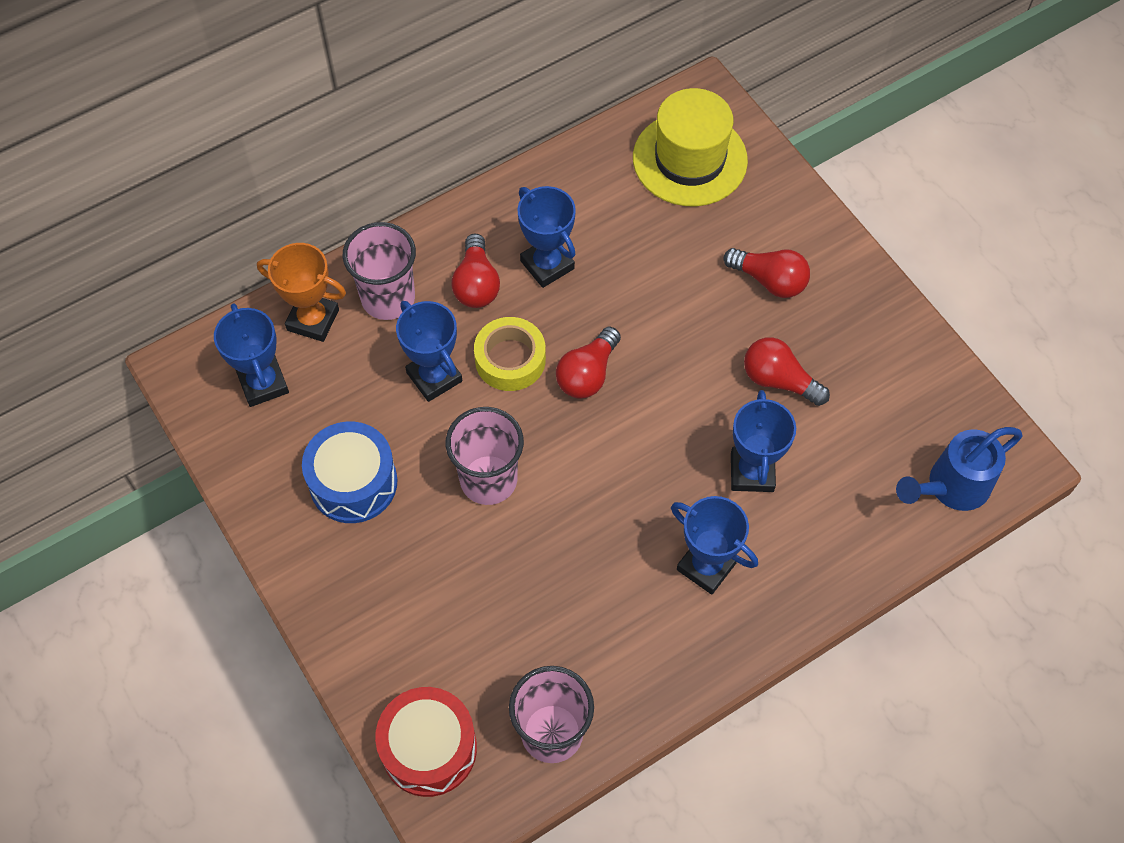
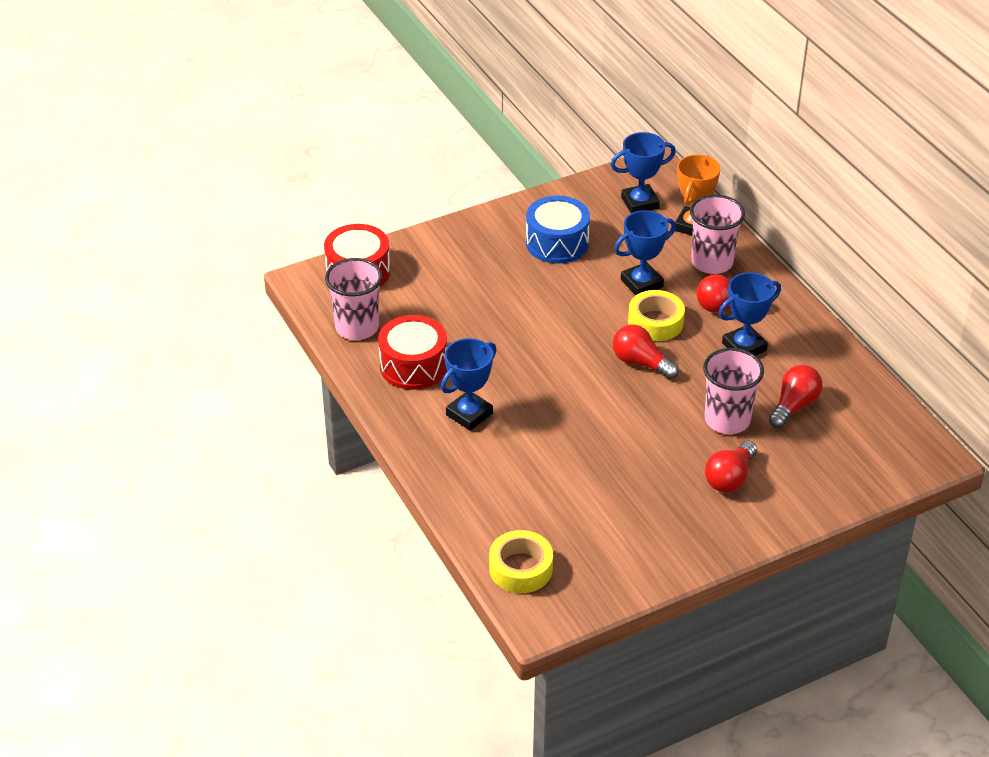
camera: 95 degrees right, 20 degrees down
(488, 480) = (553, 307): pink cup -> pink cup (727, 420)
(623, 646) = (413, 366): none -> red drum
(690, 159) = (858, 440): yellow hat -> none
(752, 472) = (546, 447): blue trophy -> none
(779, 380) = (630, 473): red light bulb -> red light bulb (794, 406)
(951, 487) = (520, 568): blue watering can -> yellow tape

